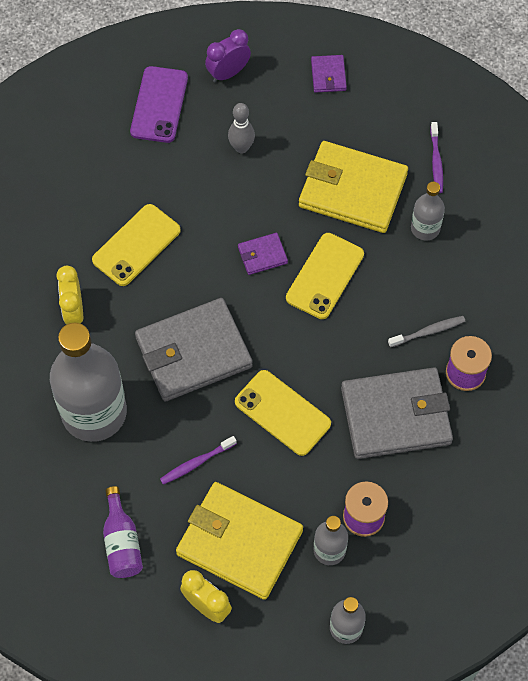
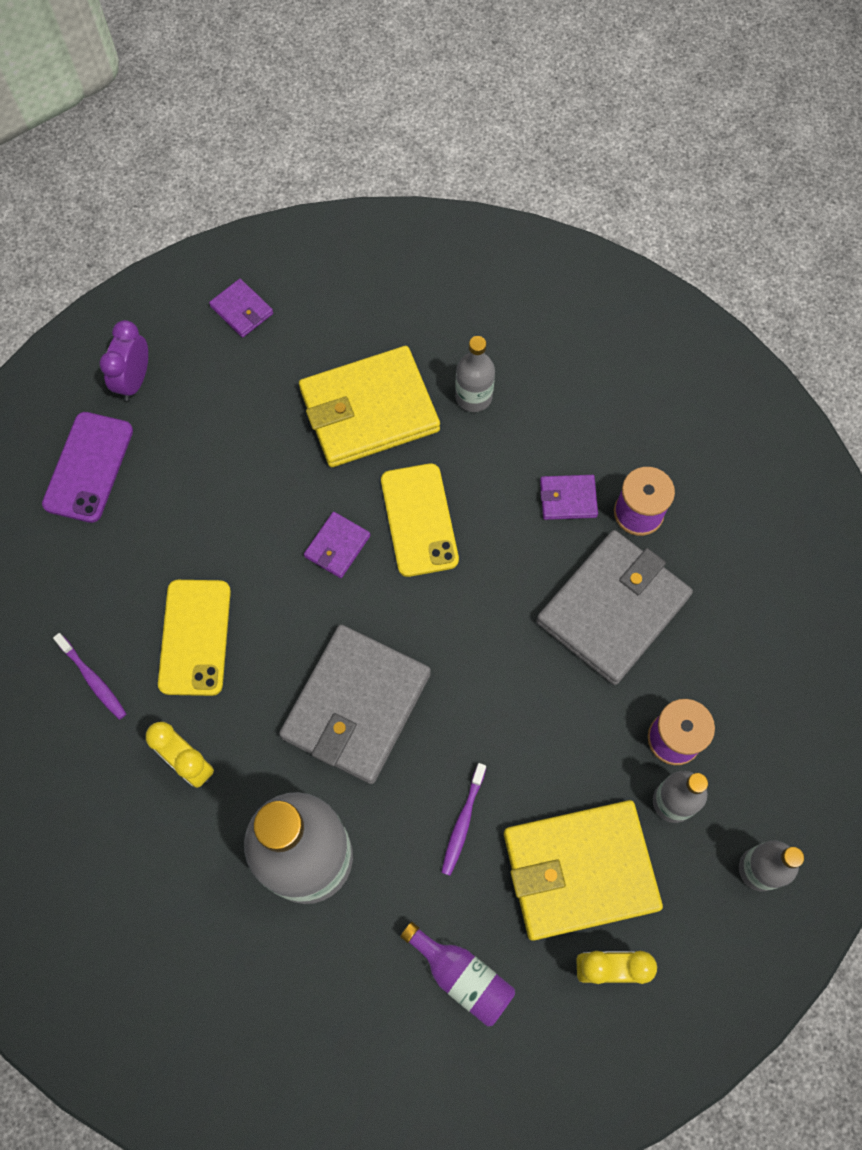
camera: 40 degrees left, 5 degrees up
(159, 105) = (88, 467): purple phone -> purple phone turned 45 degrees clockwise
(241, 147) = (217, 449): grey bowling pin -> none
(282, 413) = (502, 696): yellow phone -> none
(428, 331) = (568, 499): grey toothbrush -> purple wallet
(436, 161) = (425, 322): purple toothbrush -> purple toothbrush (93, 680)

